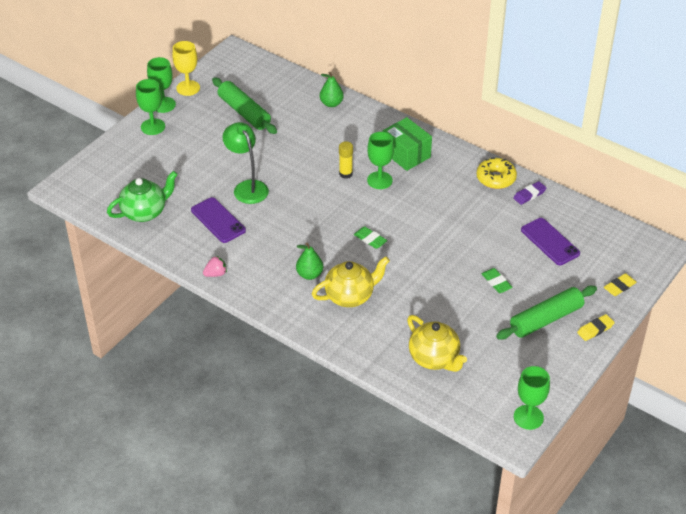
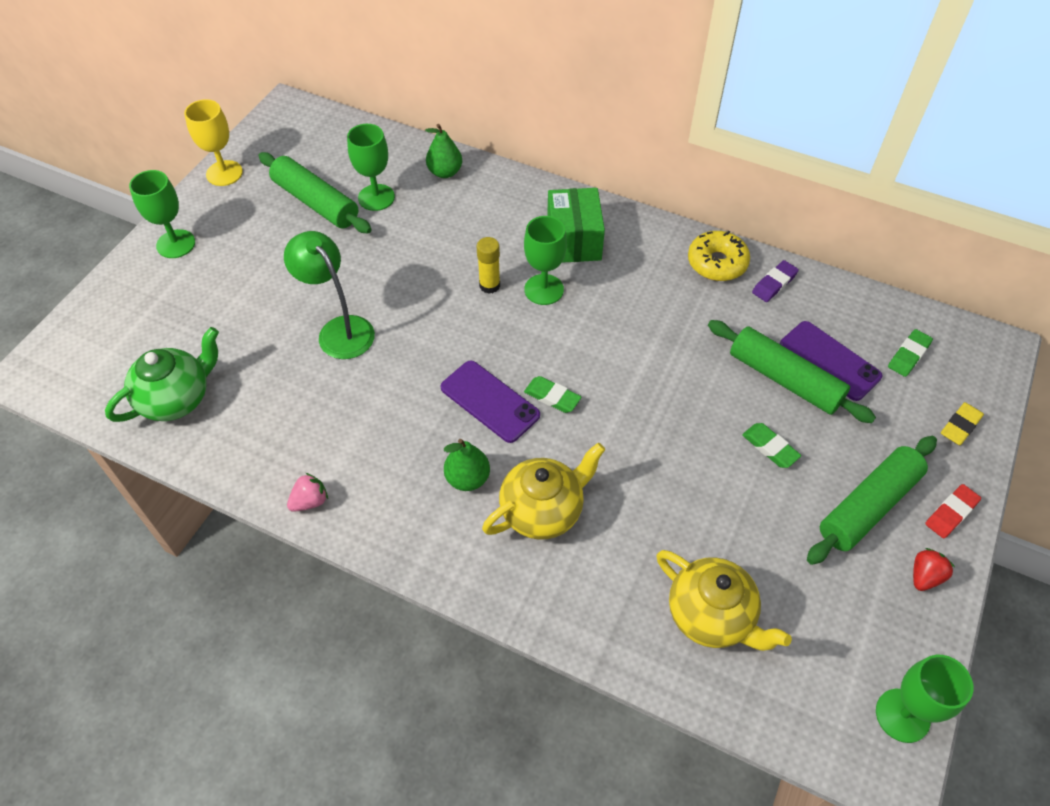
camera: 10 degrees left, 10 degrees up
(163, 105) = (189, 205): green goblet -> green goblet (376, 197)
(218, 220) = (300, 397): purple phone -> purple phone (490, 401)
(406, 154) = (573, 240): green box -> green box turned 45 degrees clockwise
(517, 248) = (784, 379): none -> green rolling pin
(566, 357) = (924, 576): none -> red strawberry
(595, 329) = (951, 513): yellow eraser -> red eraser
(602, 245) = (908, 355): none -> green eraser

